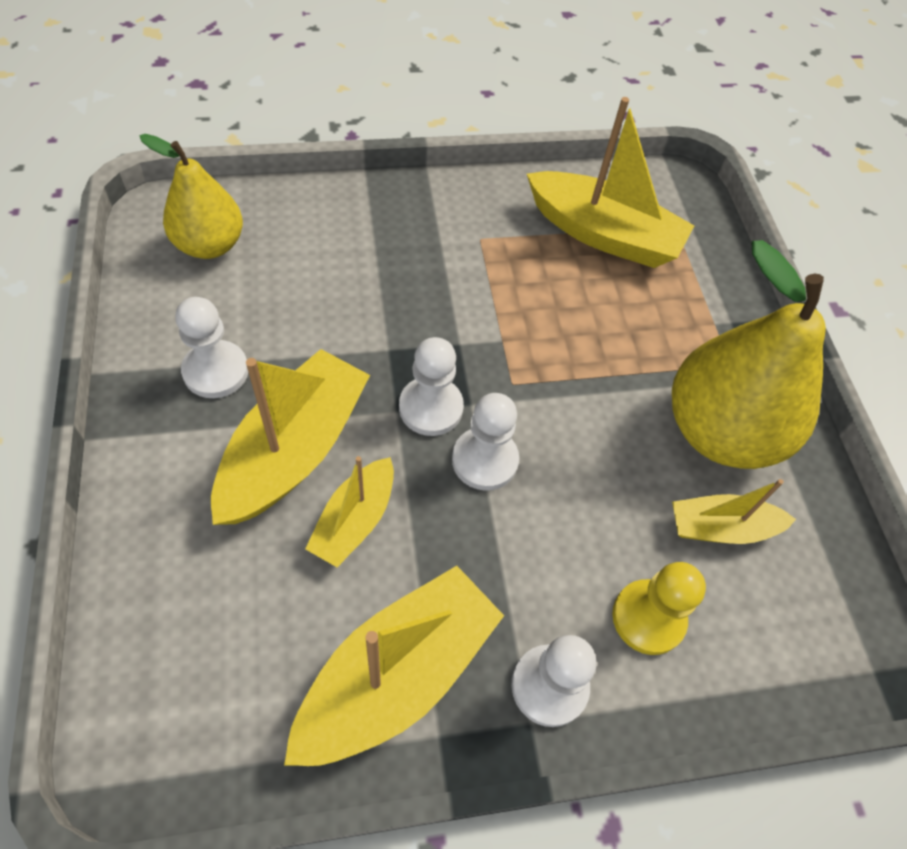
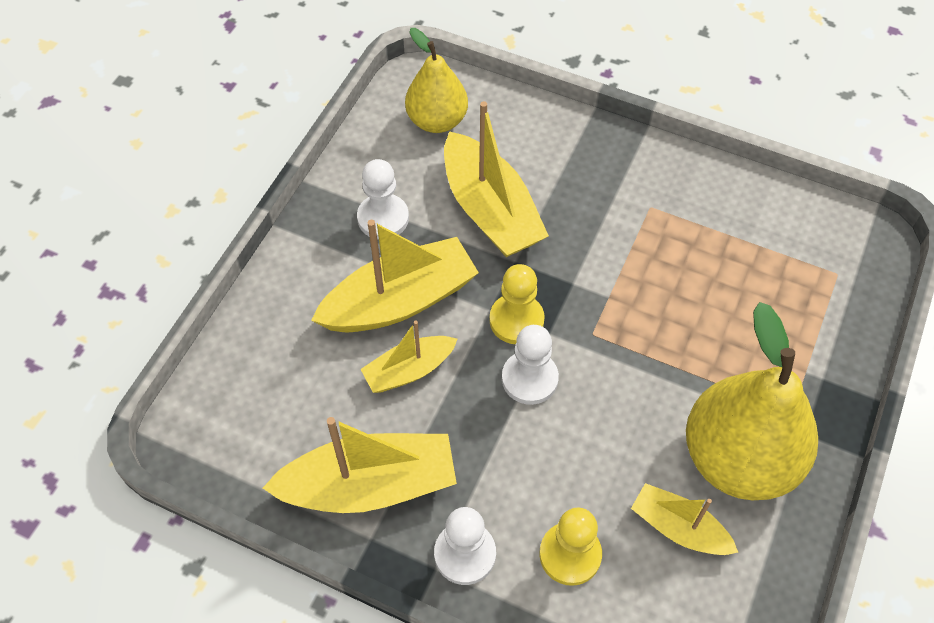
camera: 40 degrees right, 0 degrees up
(431, 408) = (516, 320): white pawn -> yellow pawn
(603, 234) = (762, 251): yellow boat -> yellow boat (490, 210)

